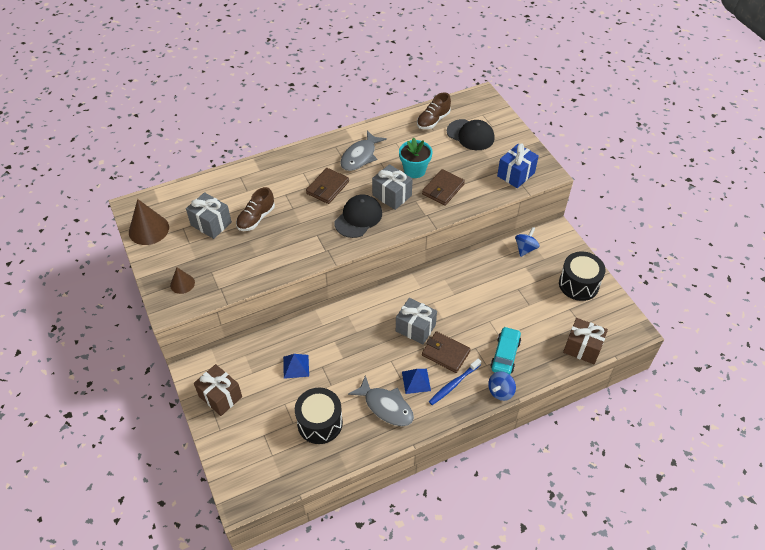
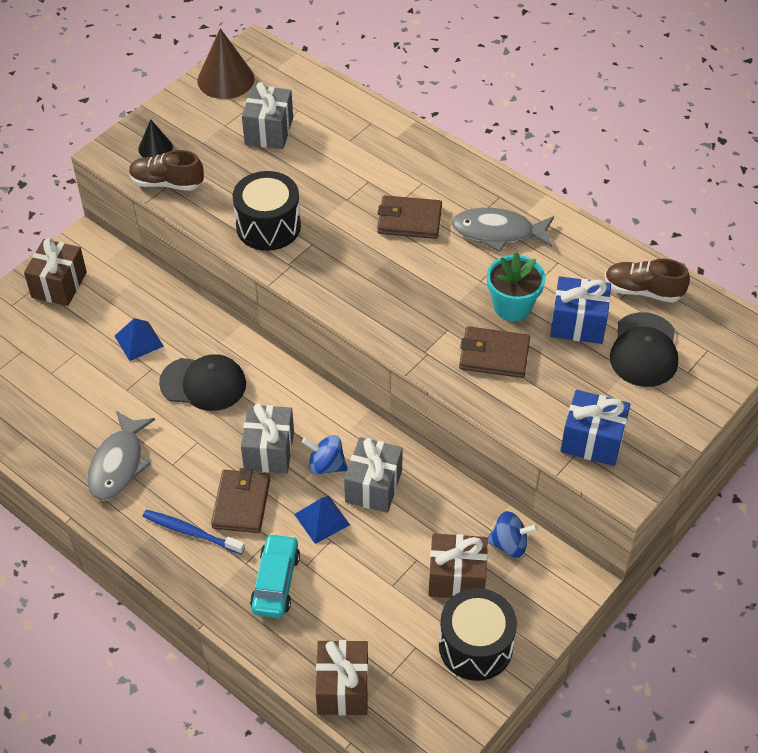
camera: 65 degrees right, 0 degrees up
(182, 284) = (155, 148): brown cone -> black cone
(256, 218) = (304, 170): brown shoe -> brown shoe (167, 183)
(320, 423) = (62, 401): black drum -> black drum (268, 226)
(358, 218) = (371, 276): black cap -> black cap (203, 384)
(392, 195) = (440, 298): grey gift -> grey gift (373, 486)
(416, 381) = (176, 484): blue pyramid -> blue pyramid (322, 519)
(440, 151) = (578, 323): none -> blue gift
(500, 391) = (205, 597): blue spinning top -> blue spinning top (326, 465)
(505, 355) = (276, 582): turquoise car -> turquoise car turned 75 degrees counterclockwise
(536, 276) = (456, 578): none -> brown gift

